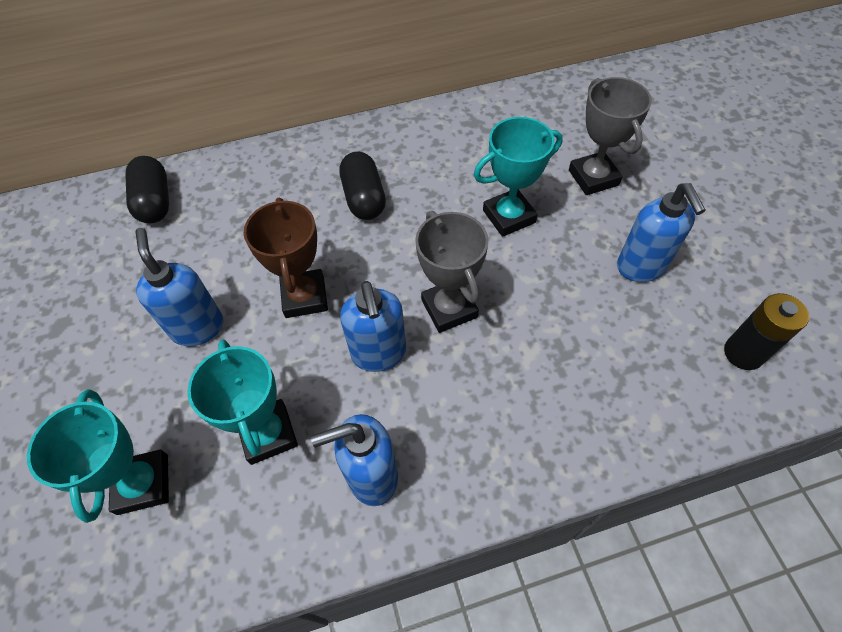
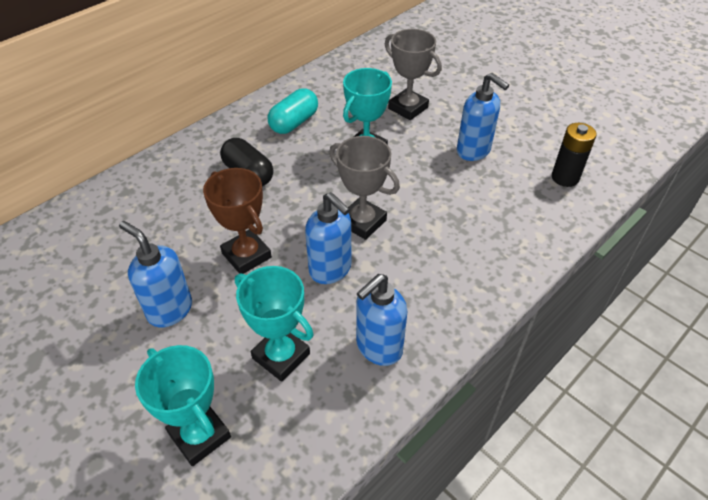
camera: 30 degrees left, 10 degrees down
(155, 202) = (63, 236): black capsule -> none
(449, 151) = (294, 122): none -> turquoise capsule

